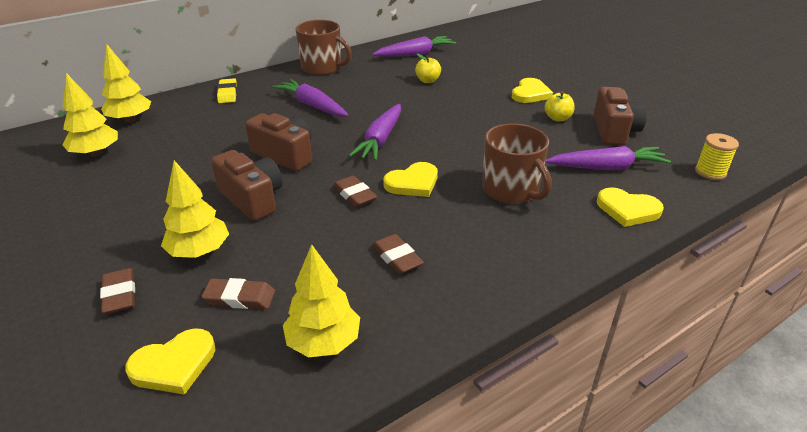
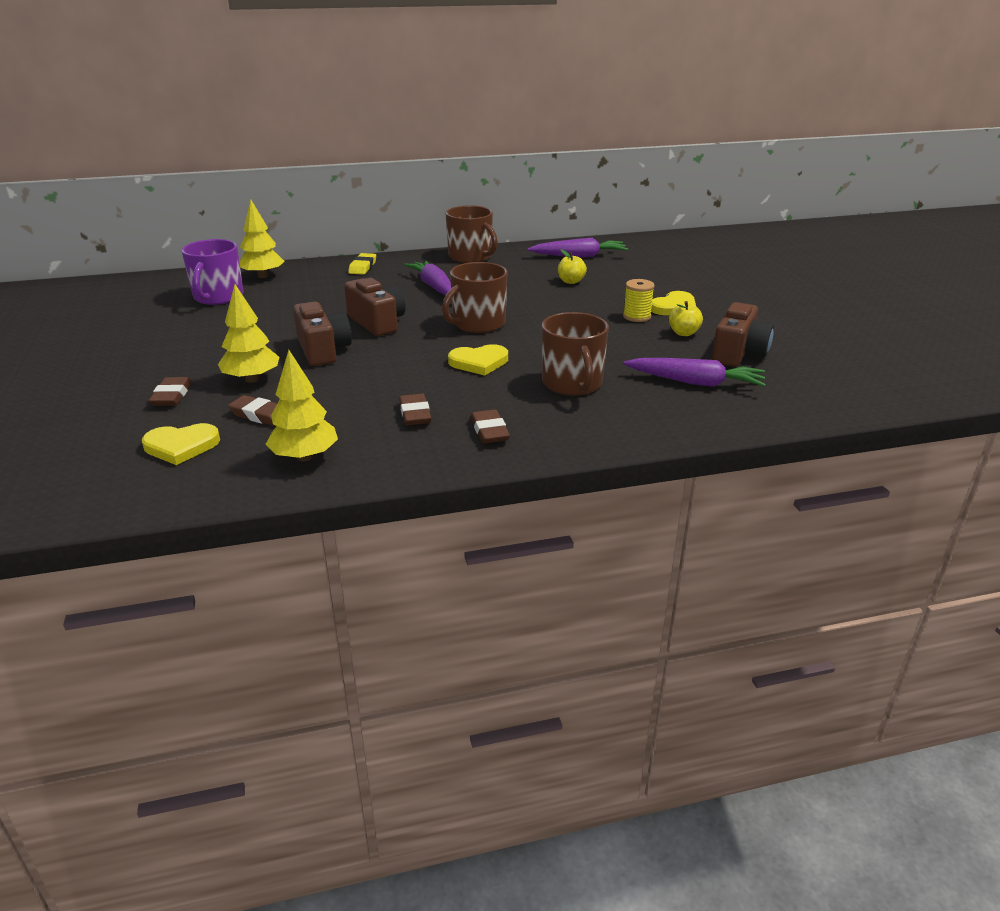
camera: 20 degrees right, 5 degrees down
(96, 153) = (218, 297): yellow tree -> purple mug
(354, 195) = (416, 362): brown eraser -> brown eraser (489, 431)
(380, 139) = (478, 324): purple carrot -> brown mug
(627, 209) = (681, 420): yellow heart -> none
(710, 172) = (814, 405): yellow spool -> yellow spool (637, 316)

